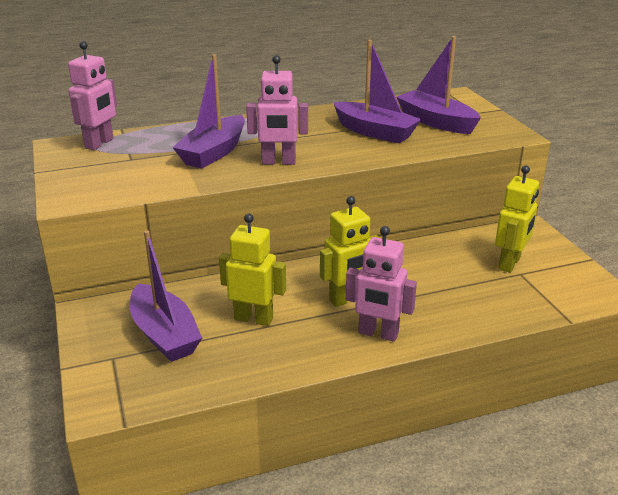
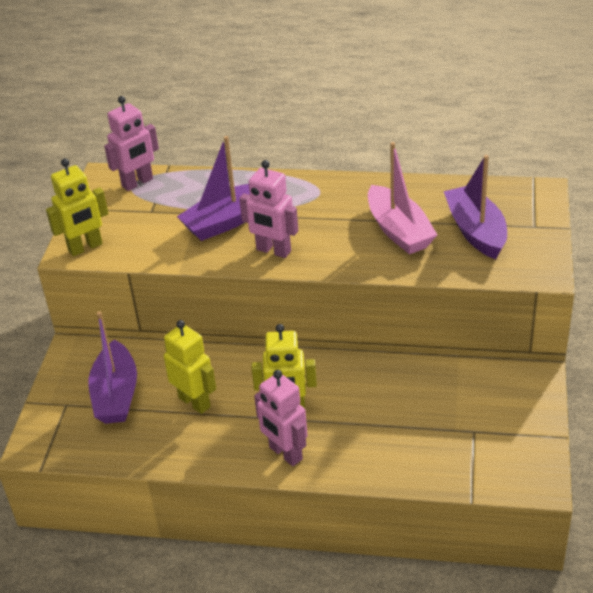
camera: 30 degrees right, 10 degrees up
(374, 132) = (398, 231): purple boat -> pink boat
(510, 263) = (474, 416): yellow robot -> yellow robot (85, 247)

